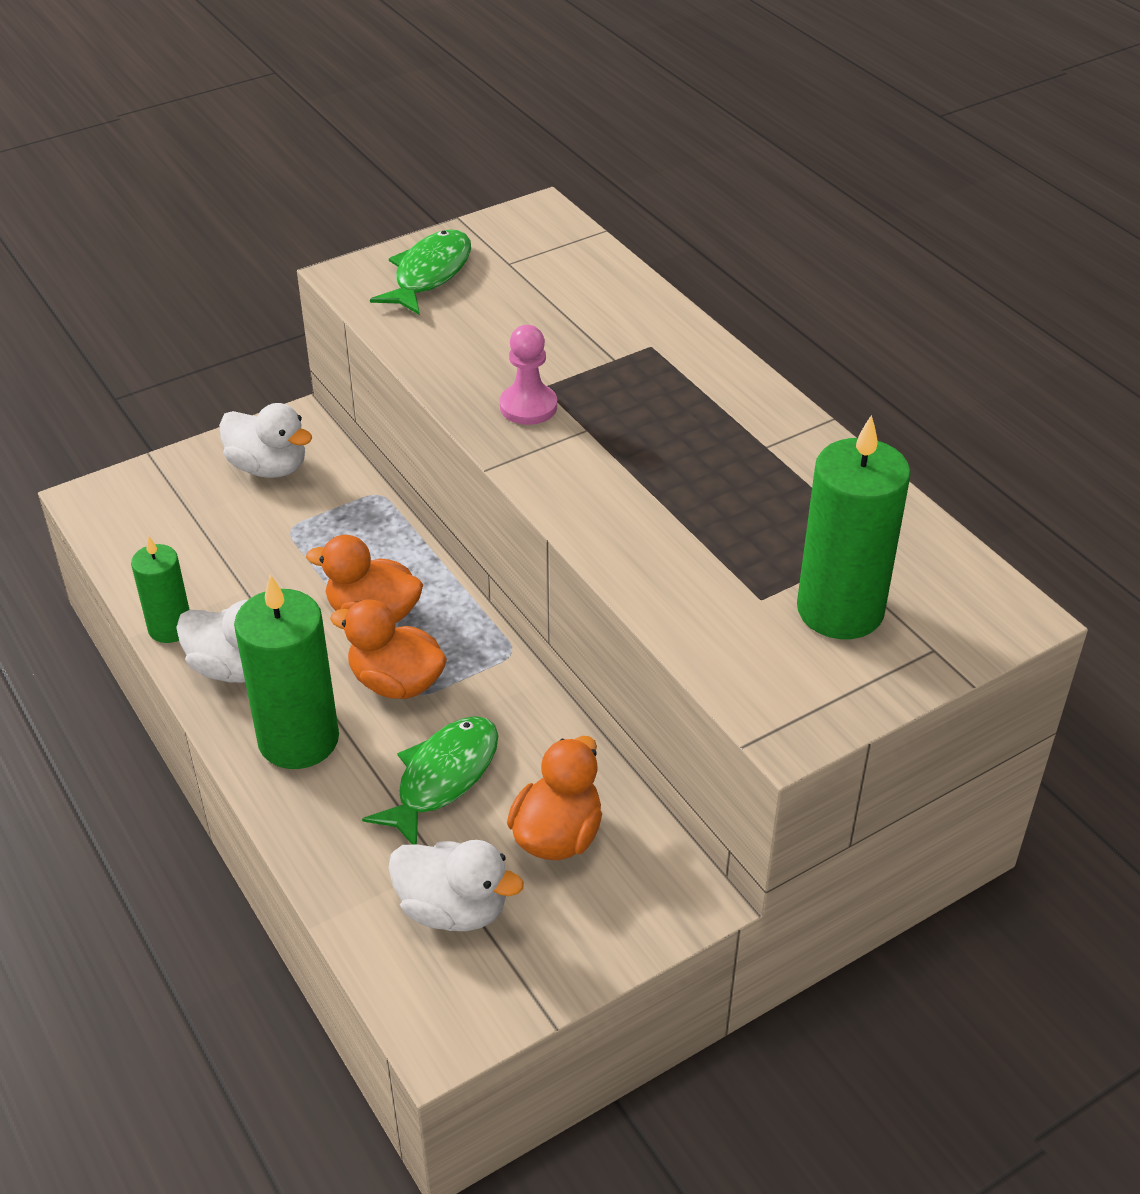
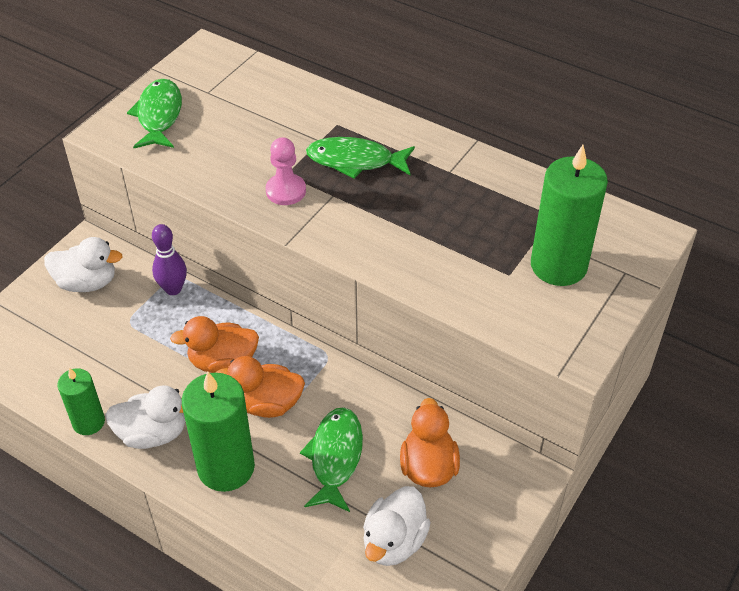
camera: 25 degrees left, 5 degrees up
(367, 508) = (173, 289): none -> purple bowling pin
(453, 909) = (394, 541): white duck -> white duck turned 120 degrees clockwise
(644, 397) = (355, 161): none -> green fish

